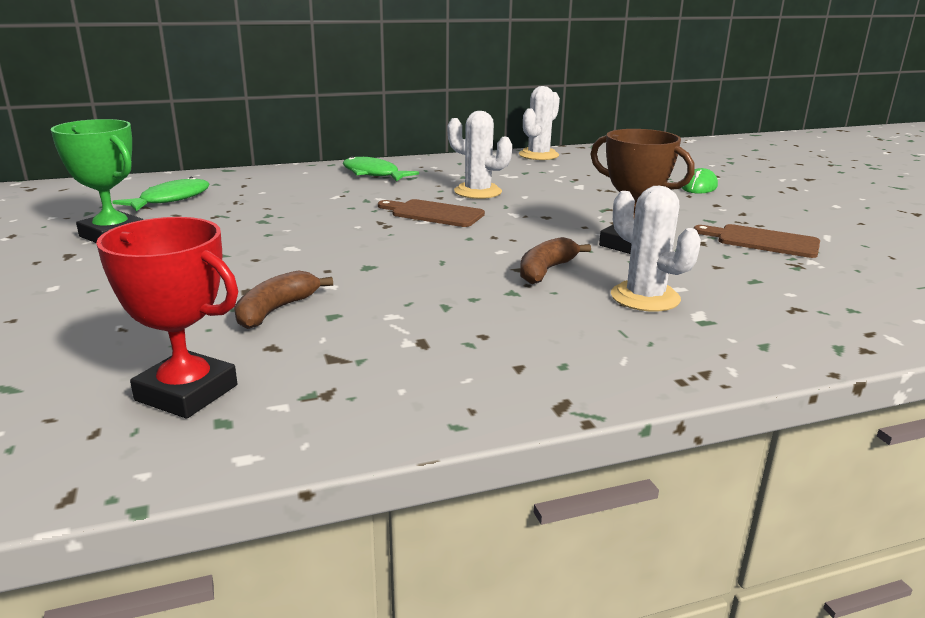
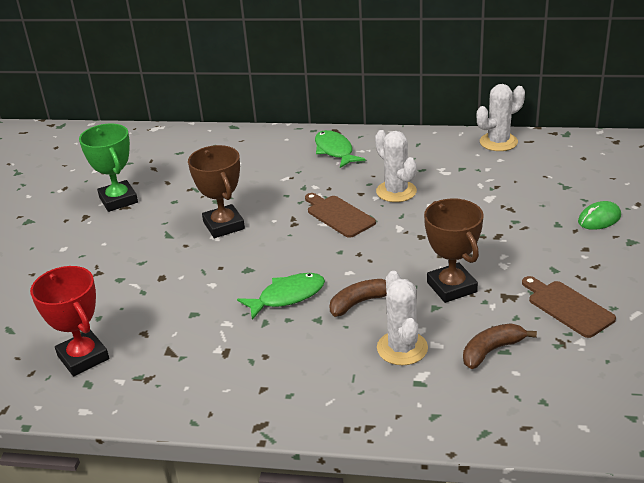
camera: 30 degrees right, 10 degrees up
(170, 199) = (173, 162): green fish -> green fish (287, 296)
(276, 310) = (166, 300): brown banana -> brown banana (491, 350)
(294, 237) = (223, 225): none -> brown trophy

